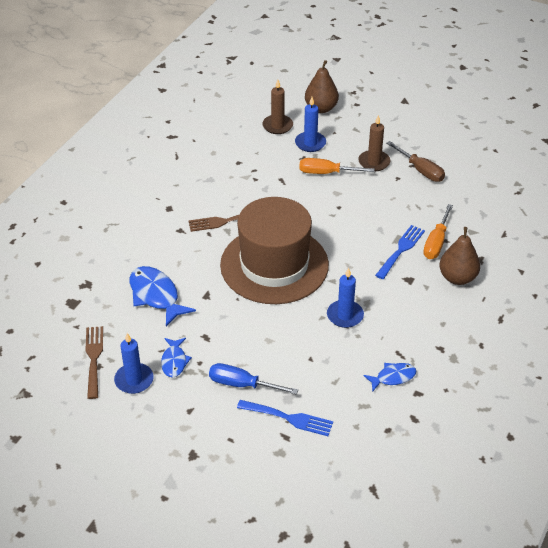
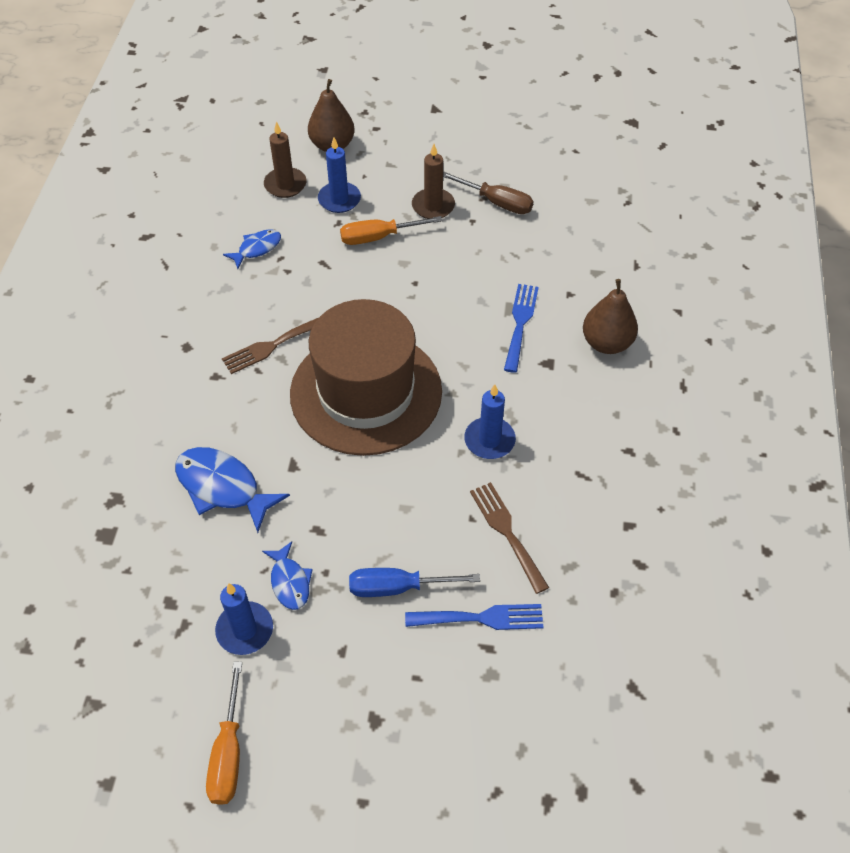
camera: 20 degrees left, 10 degrees up
(94, 358) = (173, 614): brown fork -> brown fork (507, 532)
(393, 377) = (588, 512): blue fish -> blue fish (257, 249)
(436, 243) = (559, 301): orange screwdriver -> orange screwdriver (228, 754)

